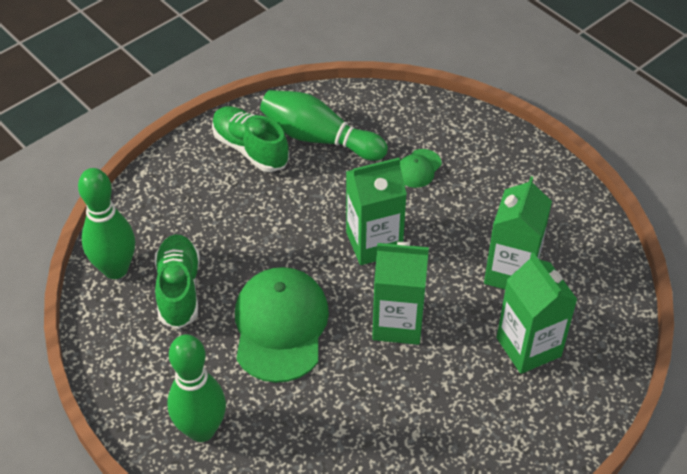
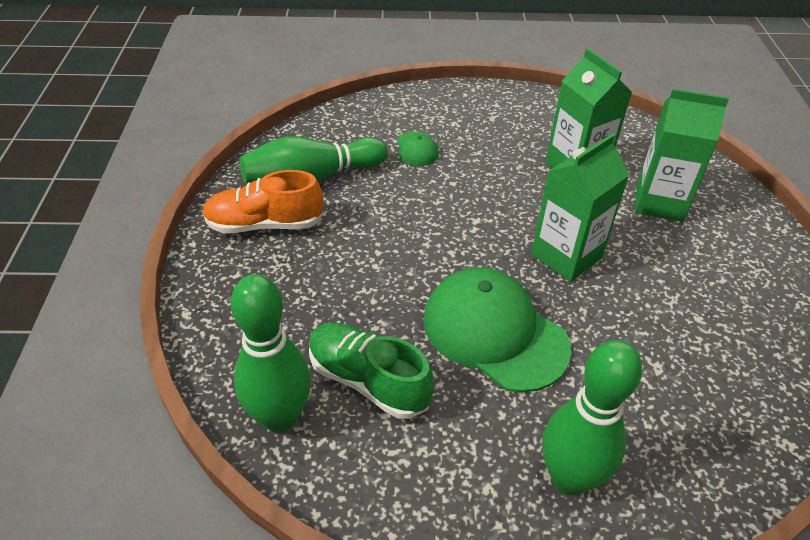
camera: 50 degrees left, 5 degrees down
(250, 149) = (264, 224): green shoe -> orange shoe
(374, 243) = (464, 217): green carton -> none

